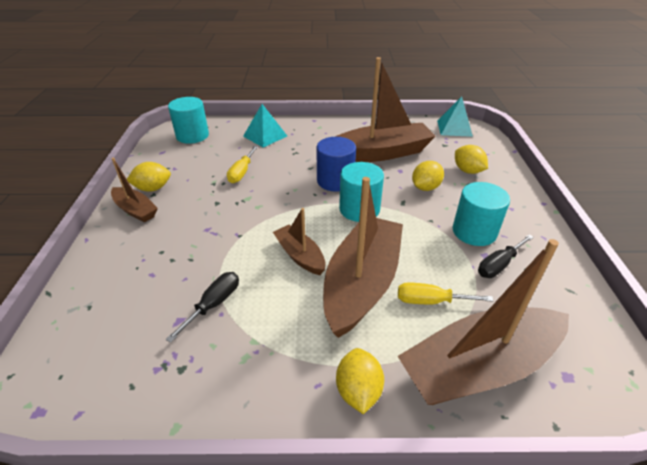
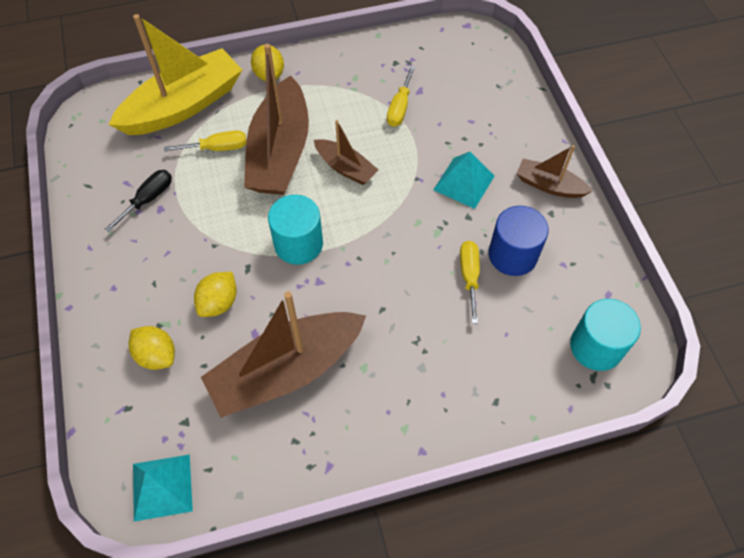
camera: 165 degrees right, 20 degrees up
(153, 188) = (559, 221): yellow lemon -> none
(214, 304) = (399, 108): black screwdriver -> yellow screwdriver
(265, 136) = (482, 375): turquoise pyramid -> turquoise pyramid (463, 183)
(335, 181) = (339, 288): blue cylinder -> blue cylinder (512, 255)
(474, 231) = (166, 238): turquoise cylinder -> none
(479, 367) = (183, 105): brown boat -> yellow boat

